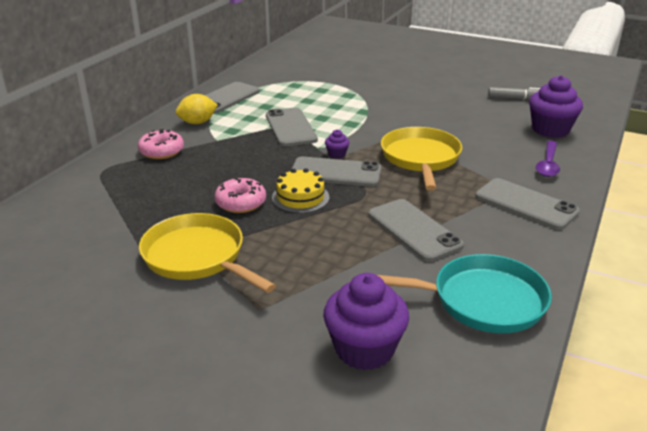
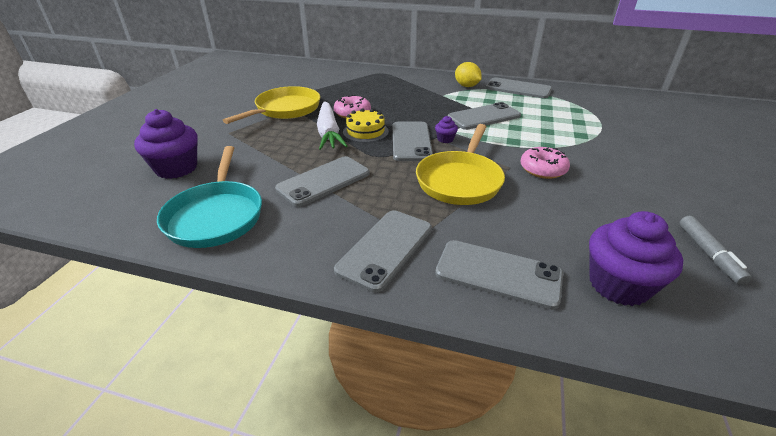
camera: 80 degrees right, 5 degrees up
(161, 151) = (414, 83): pink donut -> pink donut (542, 169)
(294, 223) = (328, 133): none -> white carrot
(420, 159) = (460, 180): yellow pan -> yellow pan turned 120 degrees clockwise
(548, 164) = (498, 274): purple spoon -> grey phone

